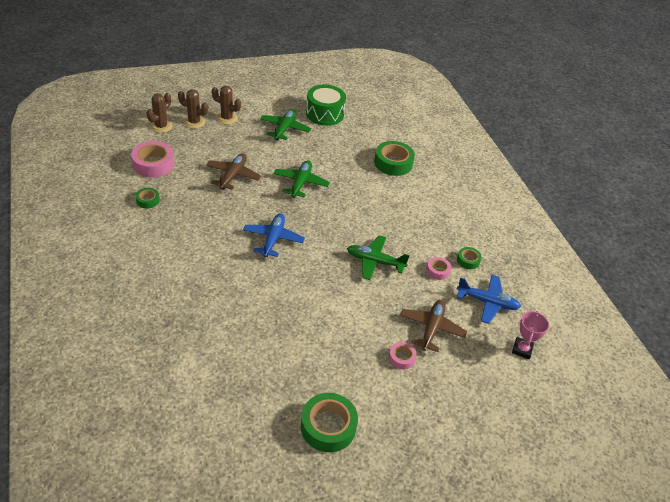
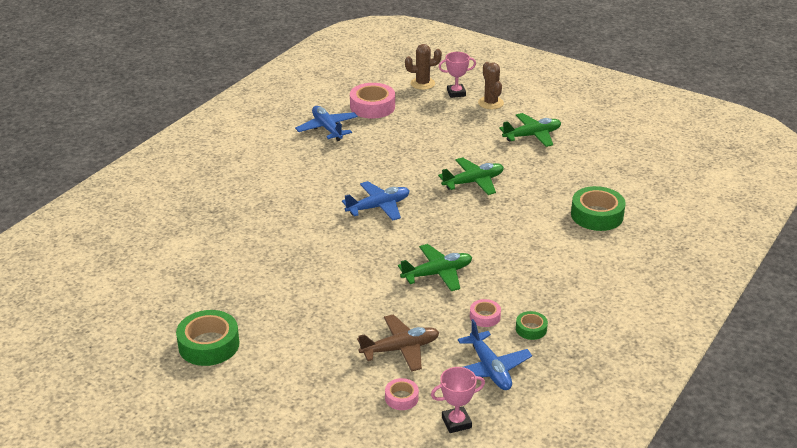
camera: 55 degrees right, 10 degrees down
(148, 200) = (327, 128): green tape -> blue plane
(194, 122) = (456, 93): brown cactus -> pink trophy
(233, 175) = (423, 146): brown plane -> none
(325, 114) = (595, 143): green drum -> none
(375, 262) = (437, 274): green plane -> green plane turned 90 degrees clockwise
(401, 358) = (338, 348): pink tape -> pink tape (401, 398)

